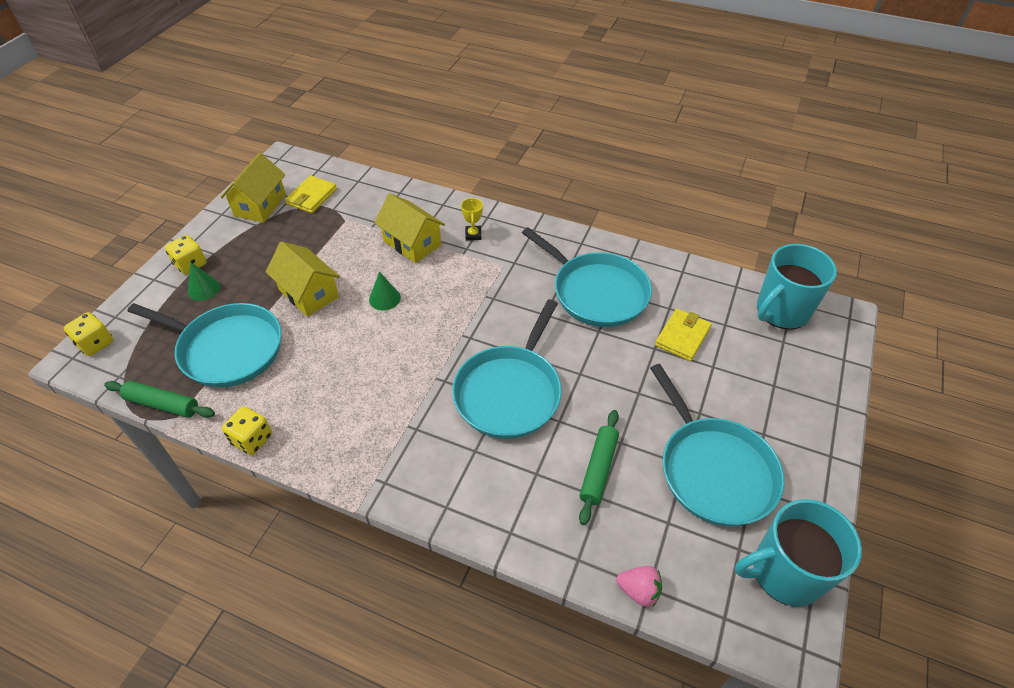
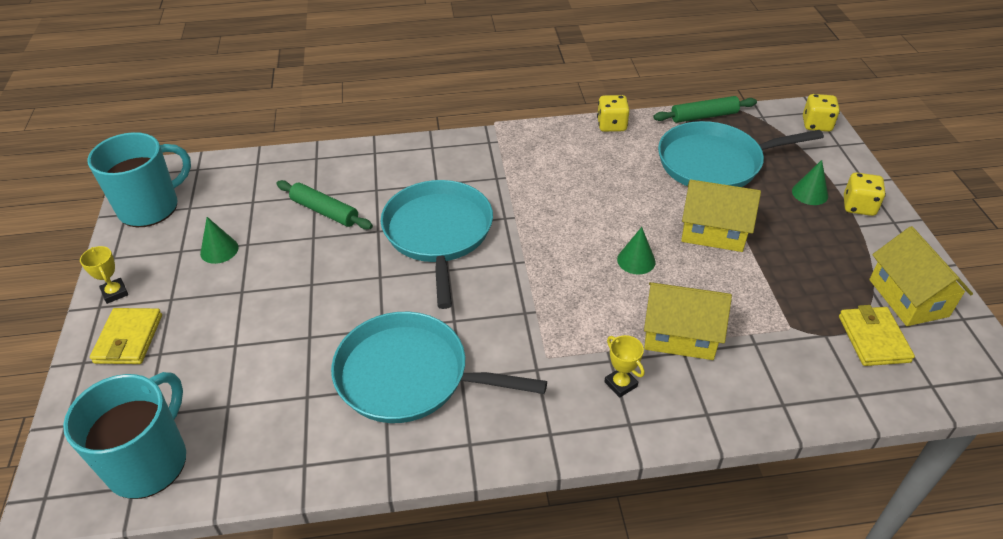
camera: 150 degrees right, 5 degrees down
(598, 469) = (325, 211): green rolling pin -> green rolling pin turned 45 degrees counterclockwise
(639, 591) = (264, 159): pink strawberry -> none
(682, 337) = (280, 364): yellow wallet -> yellow wallet (128, 339)
(713, 470) = (219, 250): turquoise pan -> green cone
(817, 465) = (115, 293): none -> yellow trophy

